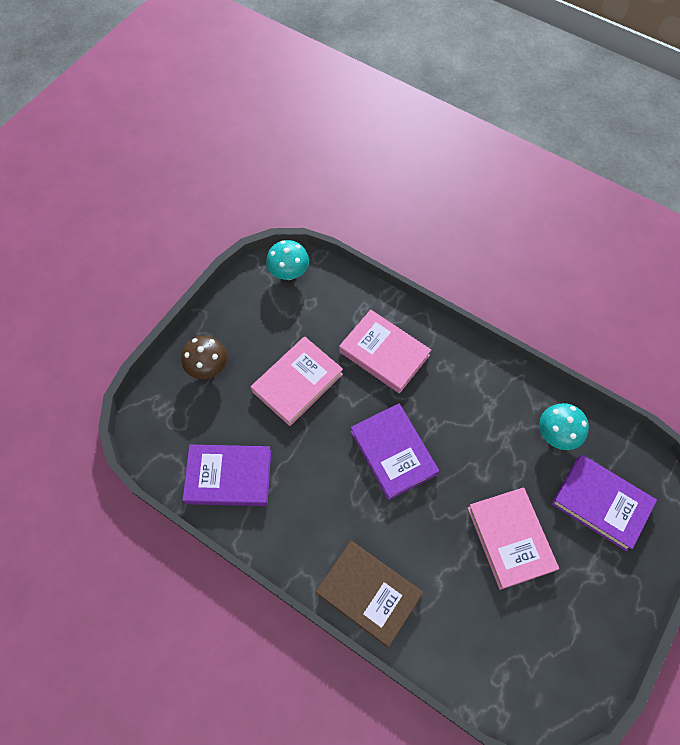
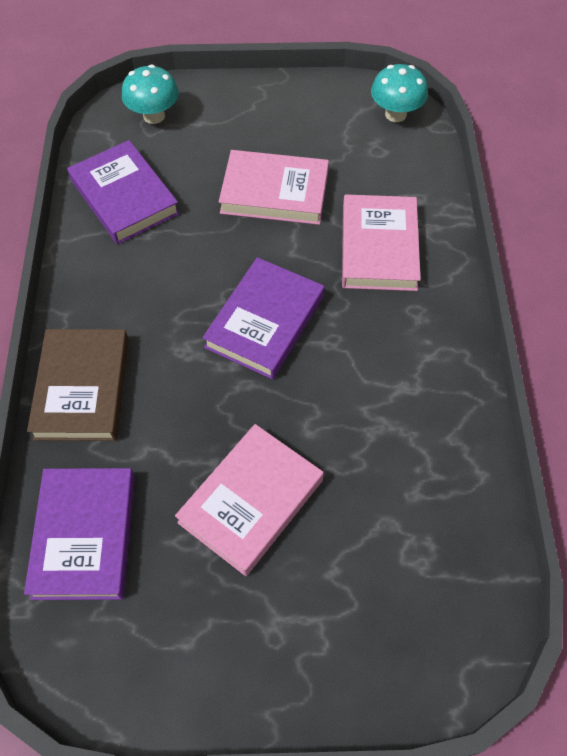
camera: 55 degrees right, 5 degrees down
(208, 367) = (228, 115): brown mushroom -> none
(556, 434) = (433, 483): turquoise mushroom -> turquoise mushroom (154, 116)
(601, 503) = (381, 588): purple book -> purple book (85, 535)

